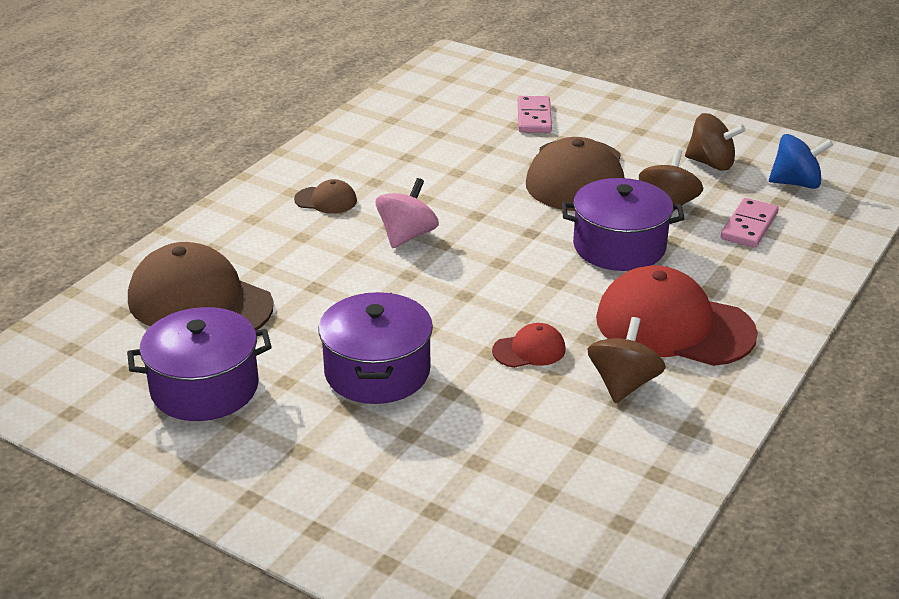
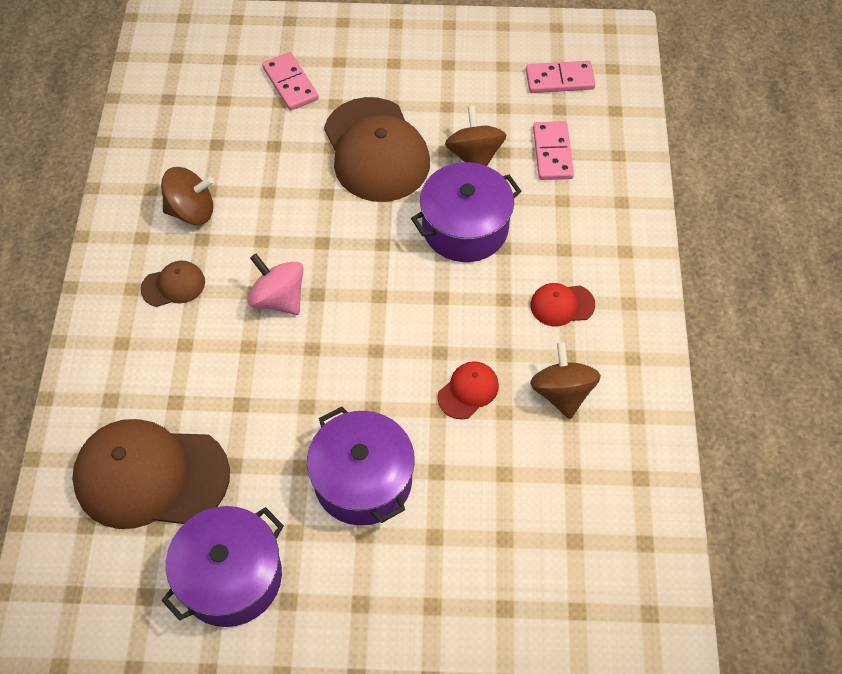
camera: 30 degrees left, 25 degrees up
(407, 236) = (278, 299): pink spinning top -> pink spinning top turned 45 degrees counterclockwise
(674, 326) = (562, 305): red cap -> red cap, size x0.45
(711, 163) = (478, 83): brown spinning top -> brown spinning top (191, 211)
(796, 183) = (559, 80): blue spinning top -> pink domino

